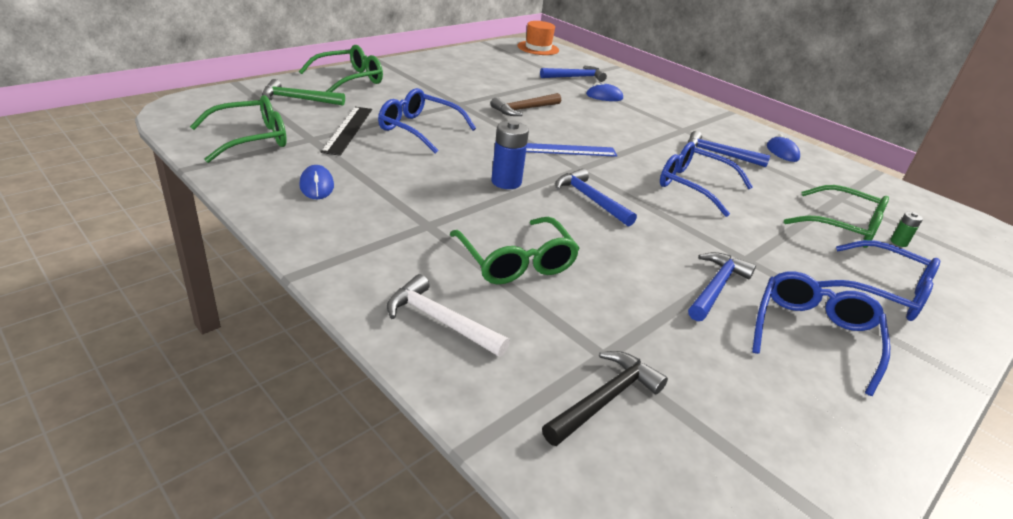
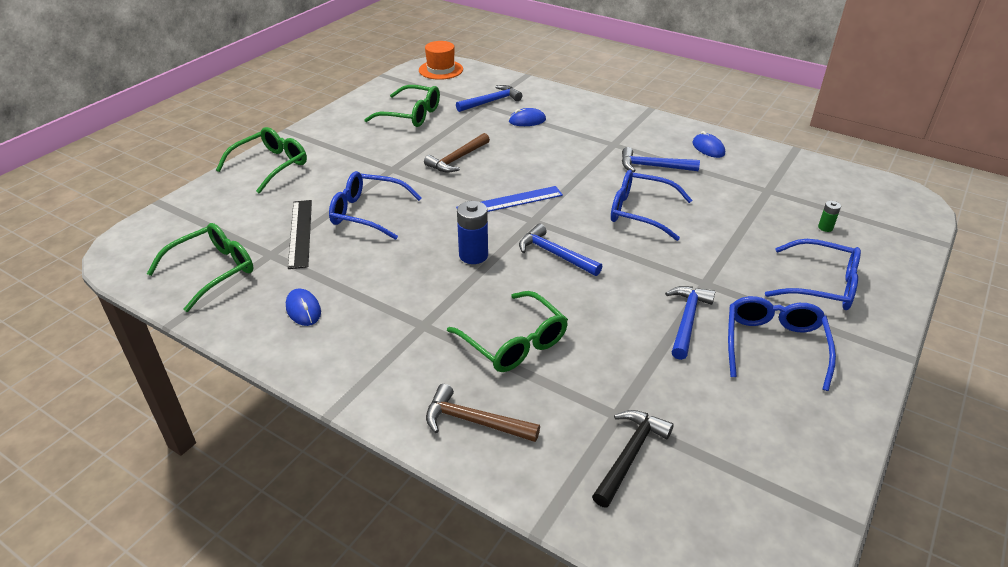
camera: 10 degrees left, 5 degrees up
(298, 99) = (232, 207): green hammer -> none
(440, 321) = (474, 421): white hammer -> brown hammer
(843, 227) = (777, 223): green glasses -> green glasses (411, 115)

